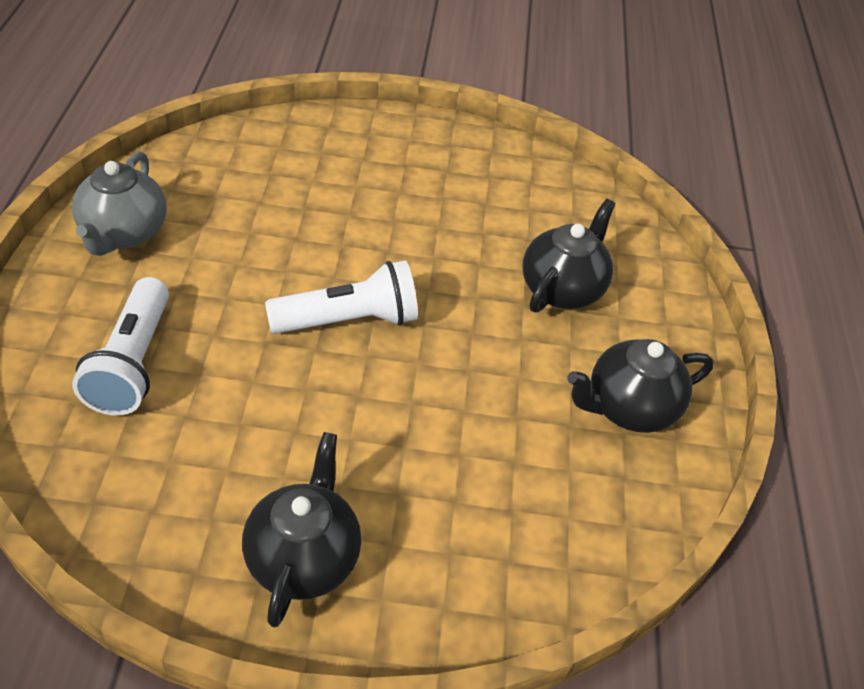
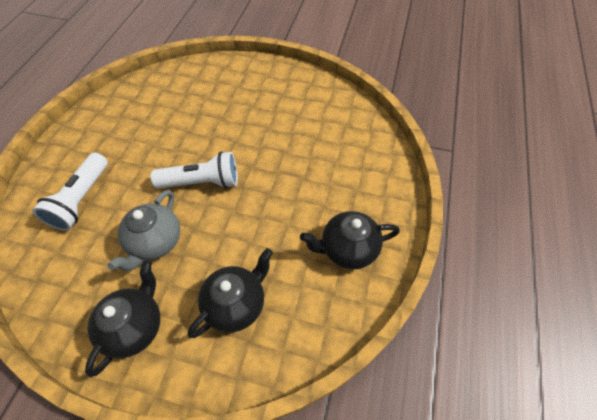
camera: 15 degrees right, 10 degrees up
(124, 234) = (100, 124): grey teapot -> grey teapot (155, 242)
(562, 289) = (328, 170): black teapot -> black teapot (236, 304)

